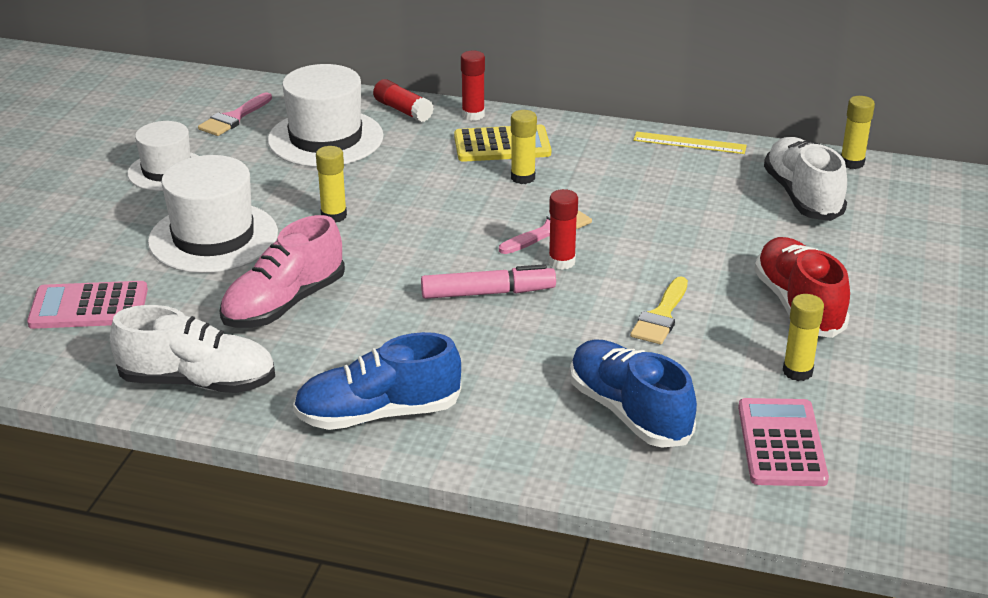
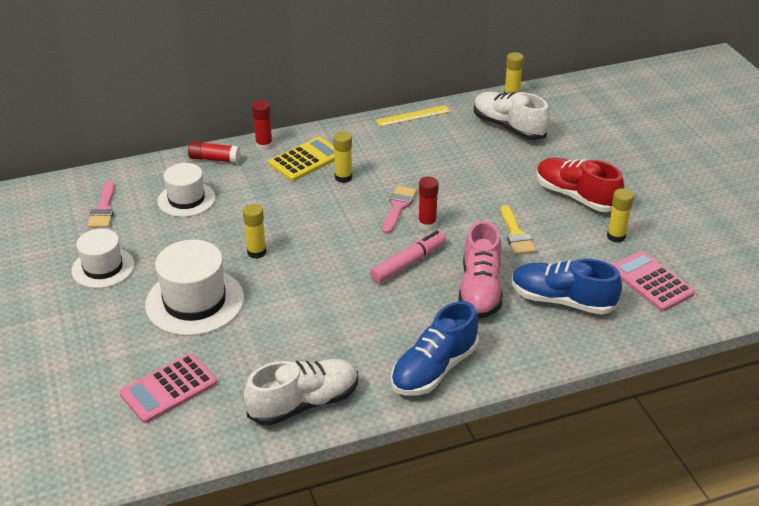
camera: 35 degrees left, 5 degrees up
(284, 304) = (296, 326): pink shoe -> pink shoe (480, 290)
(325, 138) = (186, 199): white hat -> white hat, size x0.65

